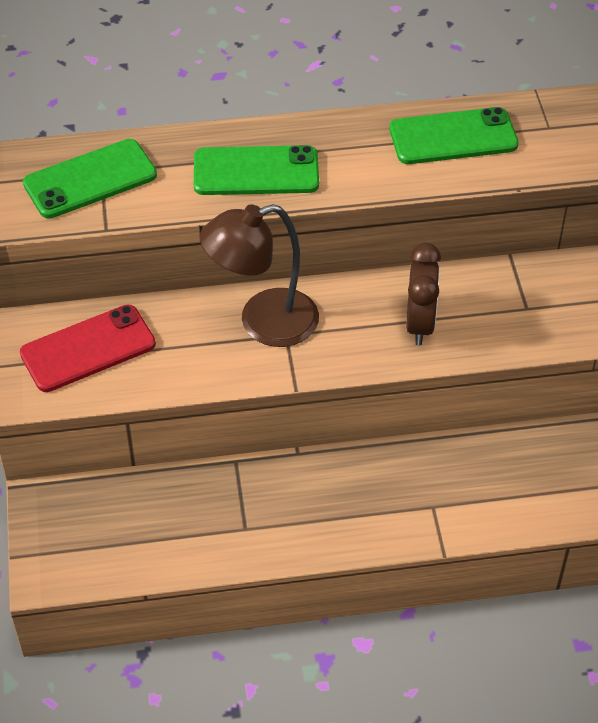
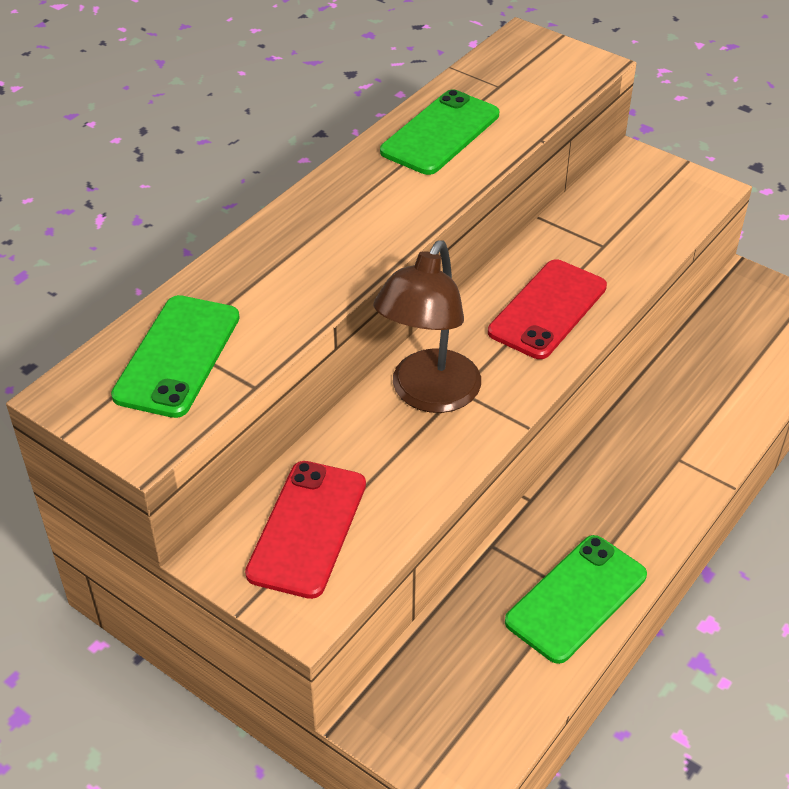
camera: 45 degrees left, 5 degrees down
(256, 172) = (321, 254): green phone -> green phone (576, 598)
(420, 324) = (547, 309): brown clock -> red phone

